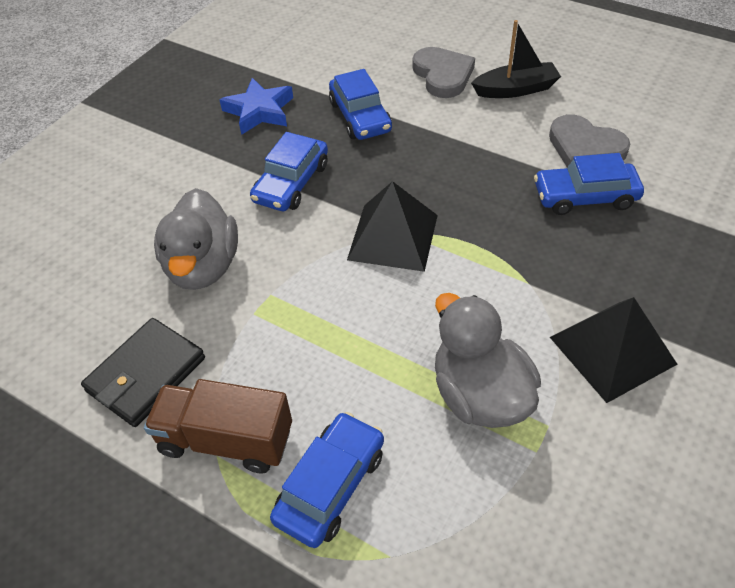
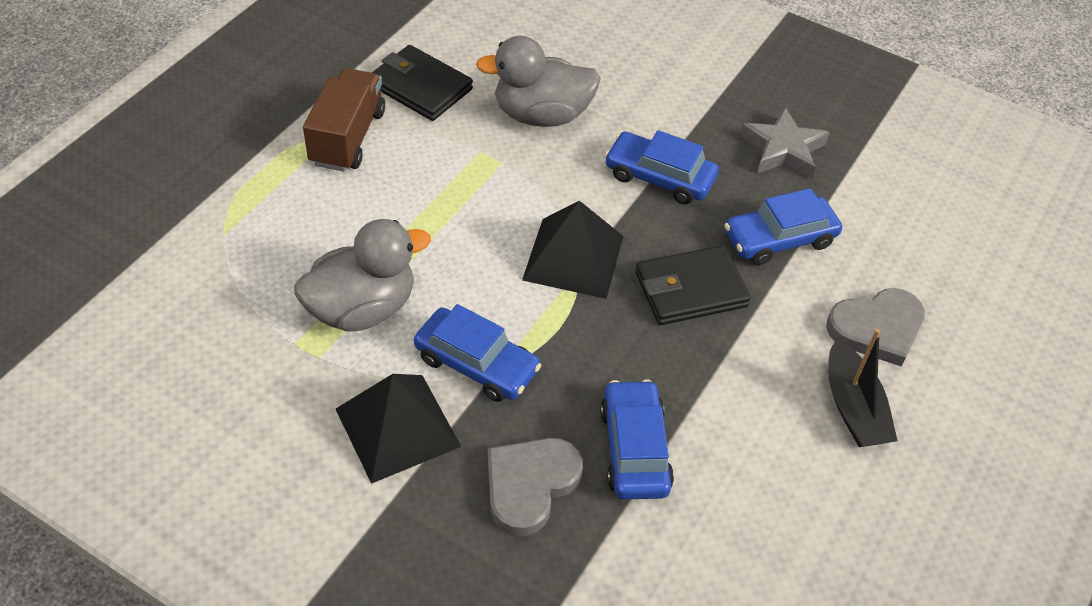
camera: 85 degrees right, 0 degrees up
(259, 111) = (783, 149): blue star -> grey star
(331, 485) = (292, 201): blue car -> blue car (476, 364)
(419, 165) = (690, 289): none -> black wallet
(585, 147) = (731, 468): grey heart -> grey heart (530, 485)

